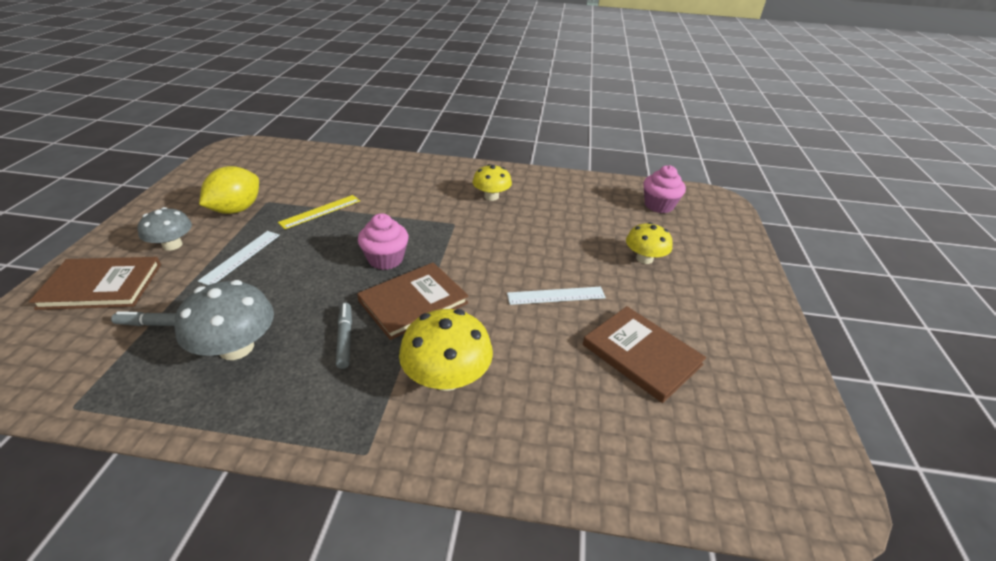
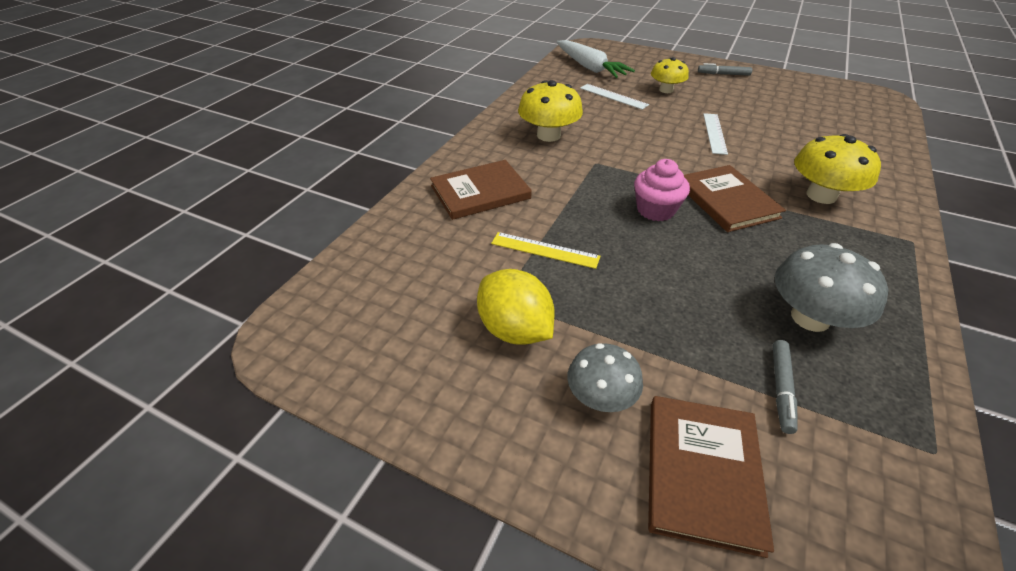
camera: 70 degrees left, 5 degrees up
(241, 257) = (640, 320): white ruler -> white ruler (613, 96)
(320, 211) = (545, 250): yellow ruler -> yellow ruler turned 45 degrees counterclockwise
(345, 338) = (784, 244): grey marker -> grey marker (723, 74)
(491, 196) = (548, 135): yellow mushroom -> yellow mushroom, size x1.50
(641, 355) = (779, 116): brown book -> brown book (480, 192)
(659, 205) = (589, 67): pink cupcake -> white carrot

